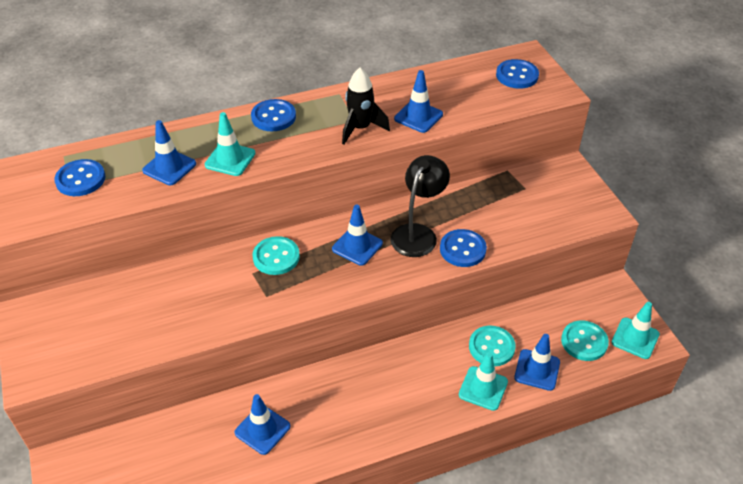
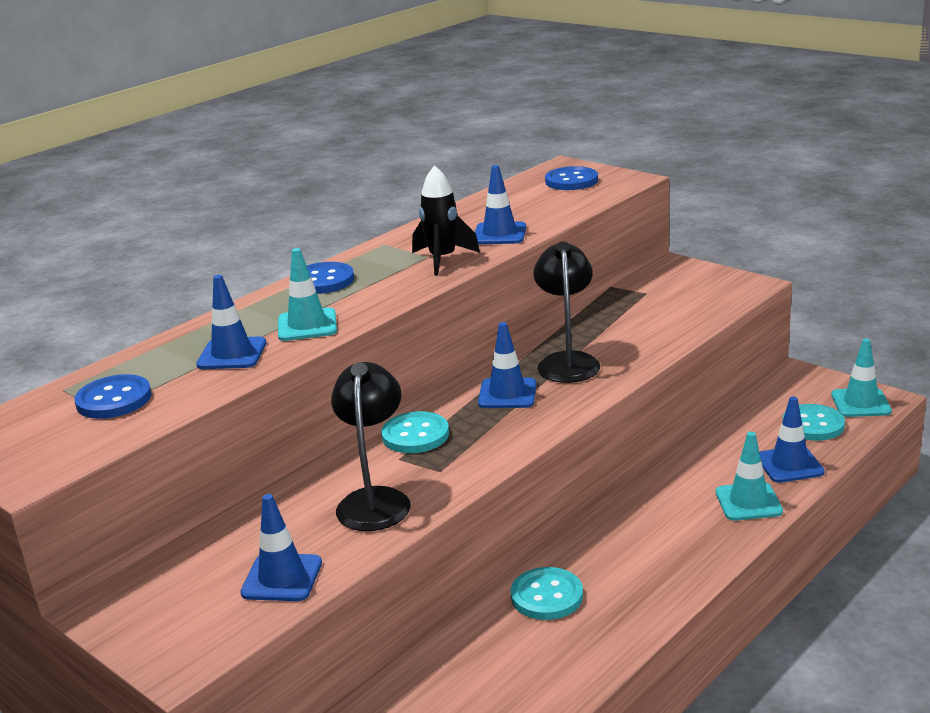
camera: 25 degrees left, 20 degrees down
(213, 302) = (375, 500): none -> black lamp
(262, 429) = (522, 645): blue traffic cone -> blue traffic cone (282, 578)
(462, 249) = (633, 357): blue button -> none
(491, 347) = (720, 465): turquoise button -> turquoise button (547, 596)

